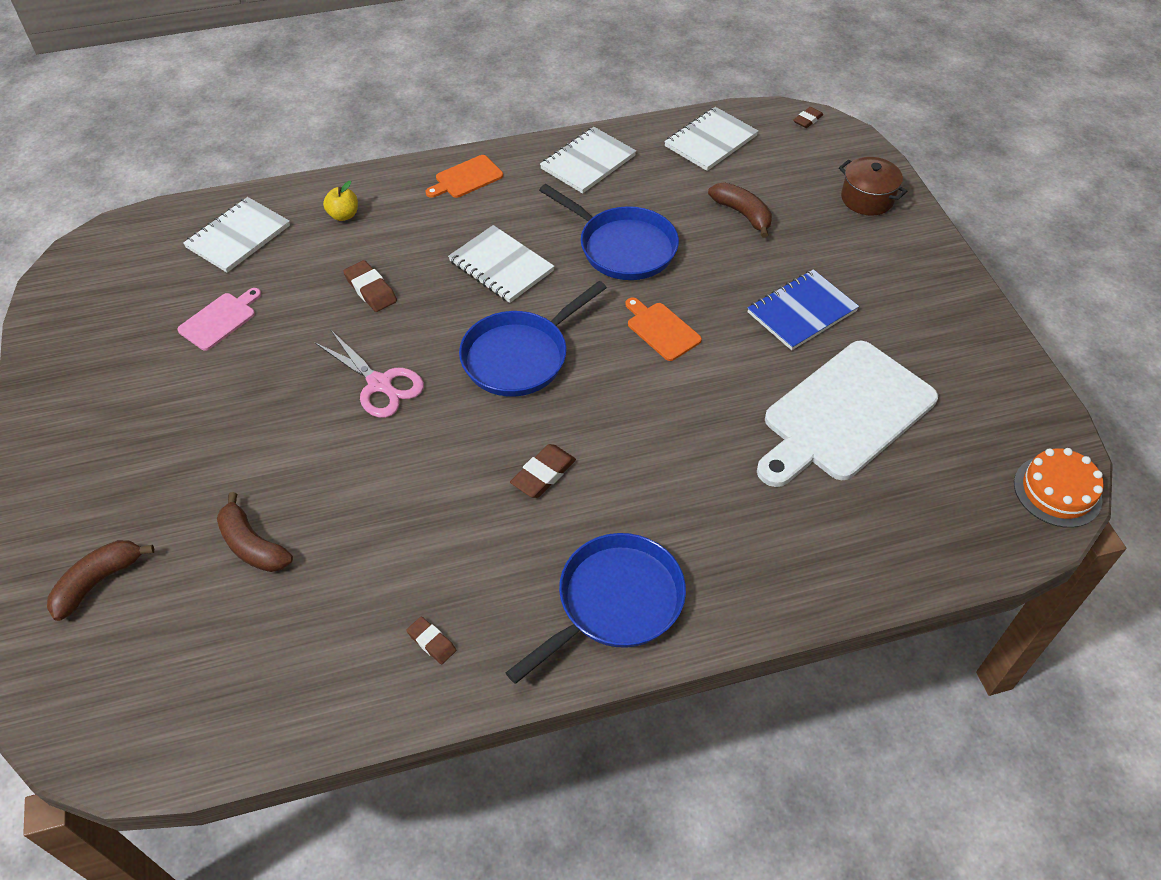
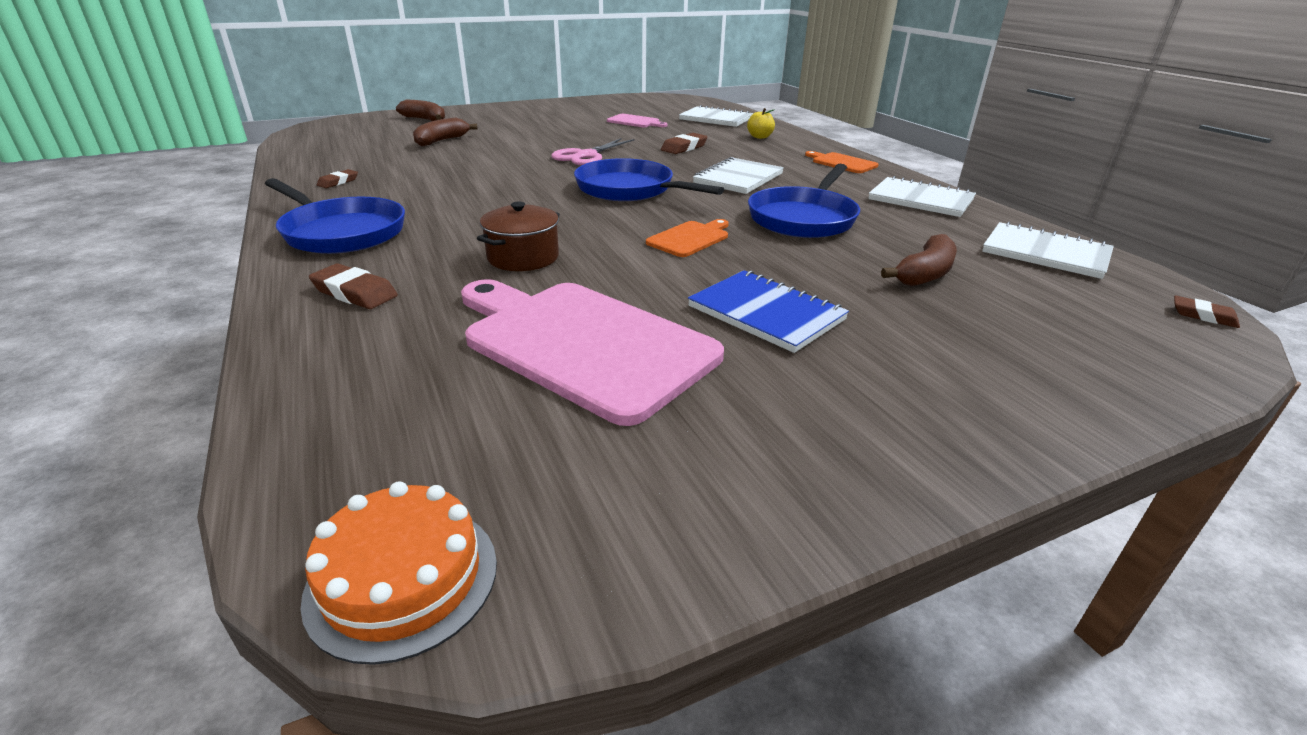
camera: 80 degrees right, 20 degrees down
(543, 474) = (492, 203): brown eraser -> brown eraser (355, 293)
(844, 414) = (583, 343): white cutting board -> pink cutting board
(867, 199) = (1074, 367): brown pot -> brown pot (523, 257)

